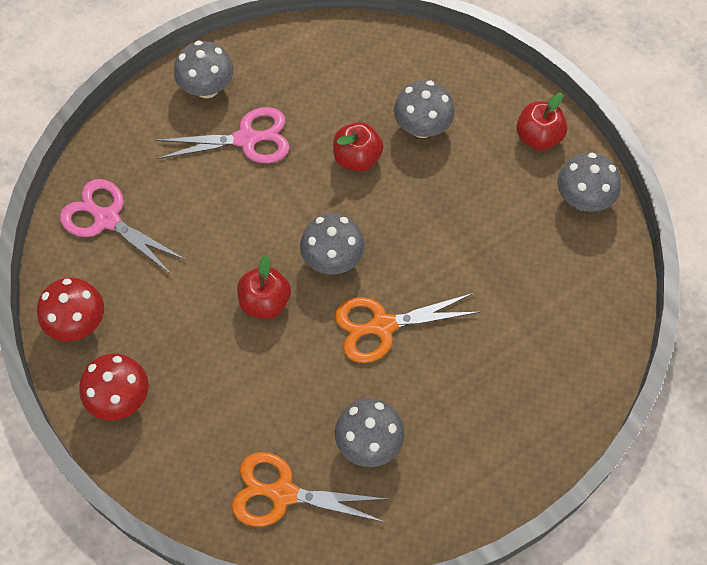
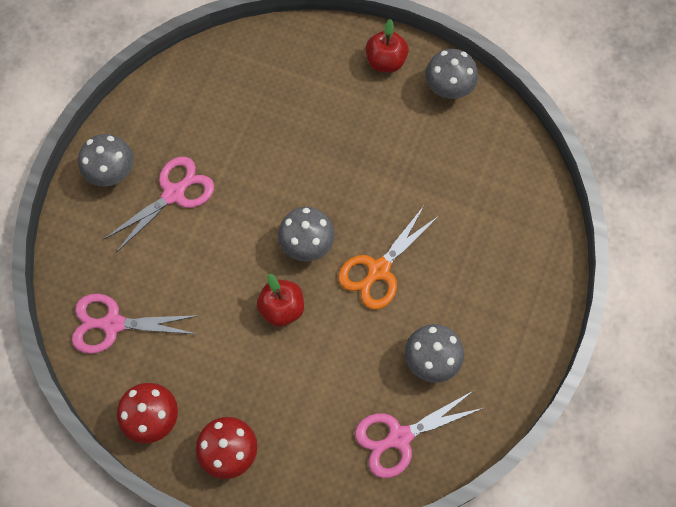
camera: 35 degrees left, 5 degrees up
(283, 493) = (399, 437): orange scissors -> pink scissors
(357, 158) = (268, 157): red apple -> none
(422, 127) = (298, 104): grey mushroom -> none

